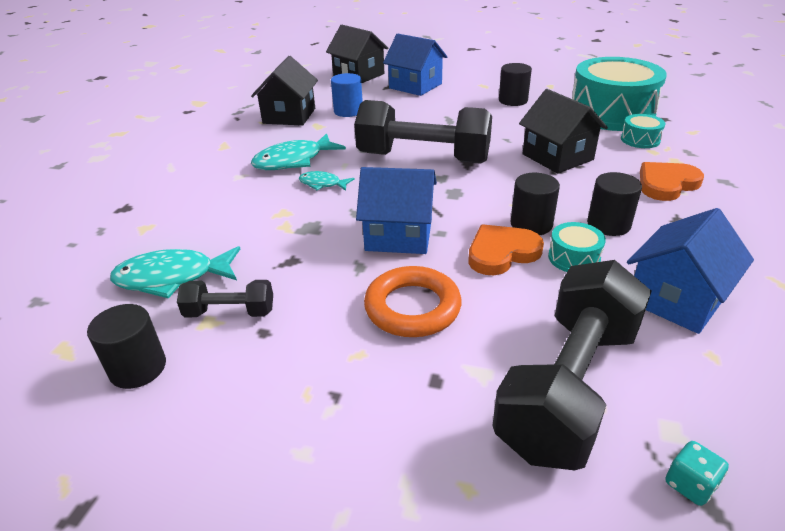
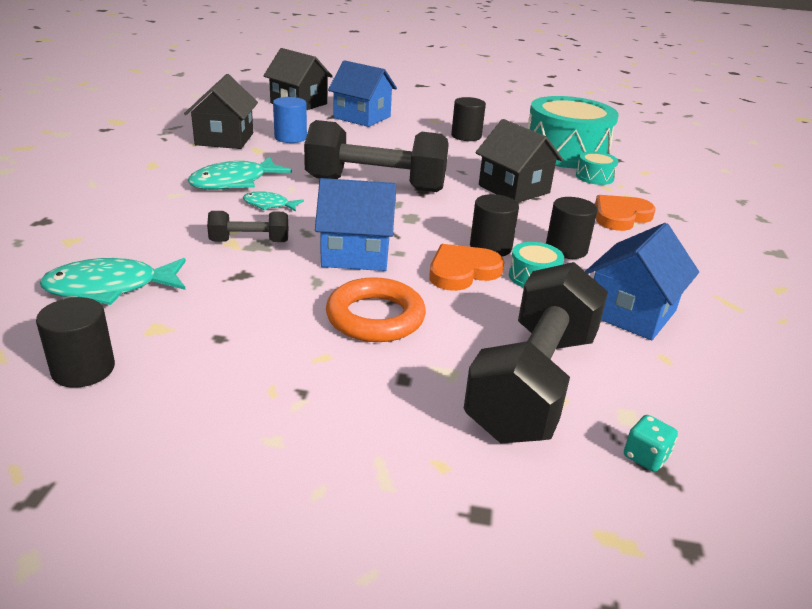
camera: 10 degrees left, 5 degrees down
(230, 312) = (180, 320): black dumbbell -> black dumbbell (249, 241)

